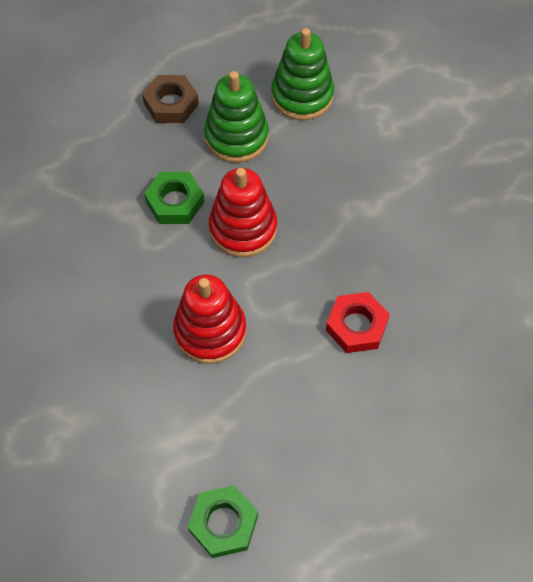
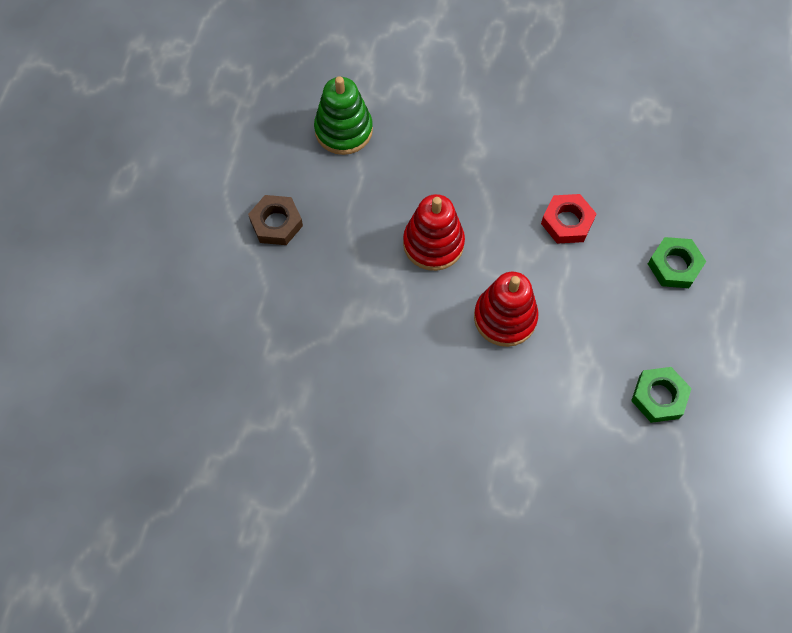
camera: 55 degrees left, 5 degrees up
(175, 202) = (374, 275): green nut -> green nut (674, 265)
(236, 137) = (346, 197): green stacking toy -> none

